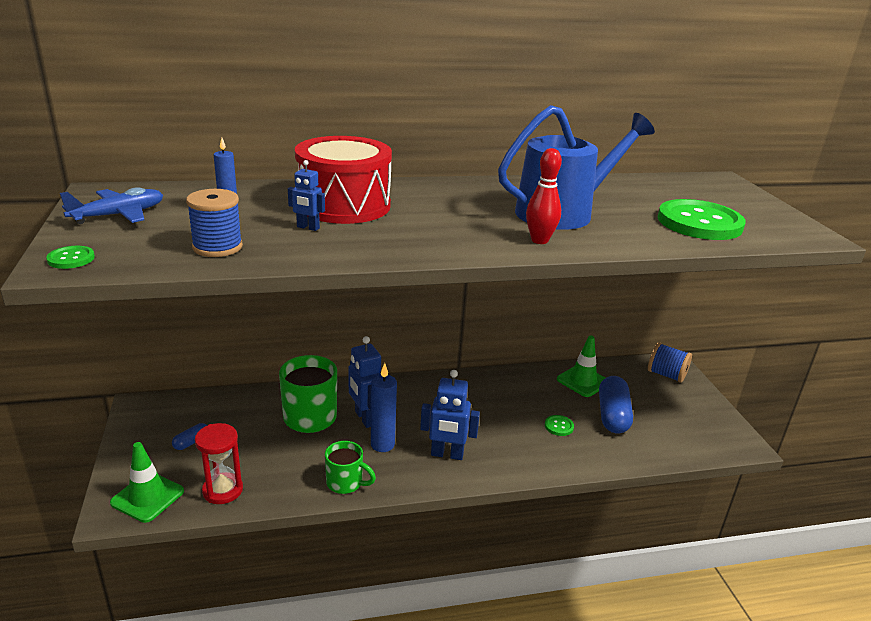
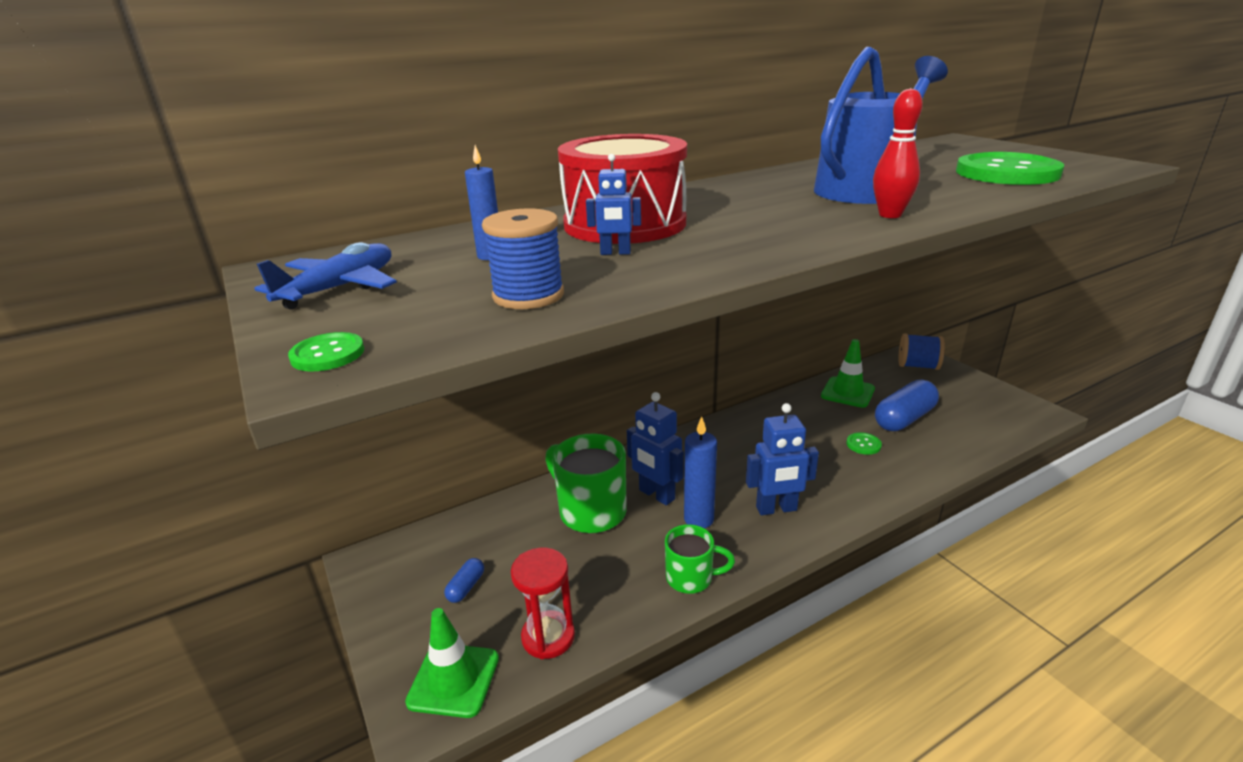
camera: 15 degrees left, 0 degrees up
(612, 415) = (904, 419): blue capsule -> blue capsule turned 60 degrees clockwise

